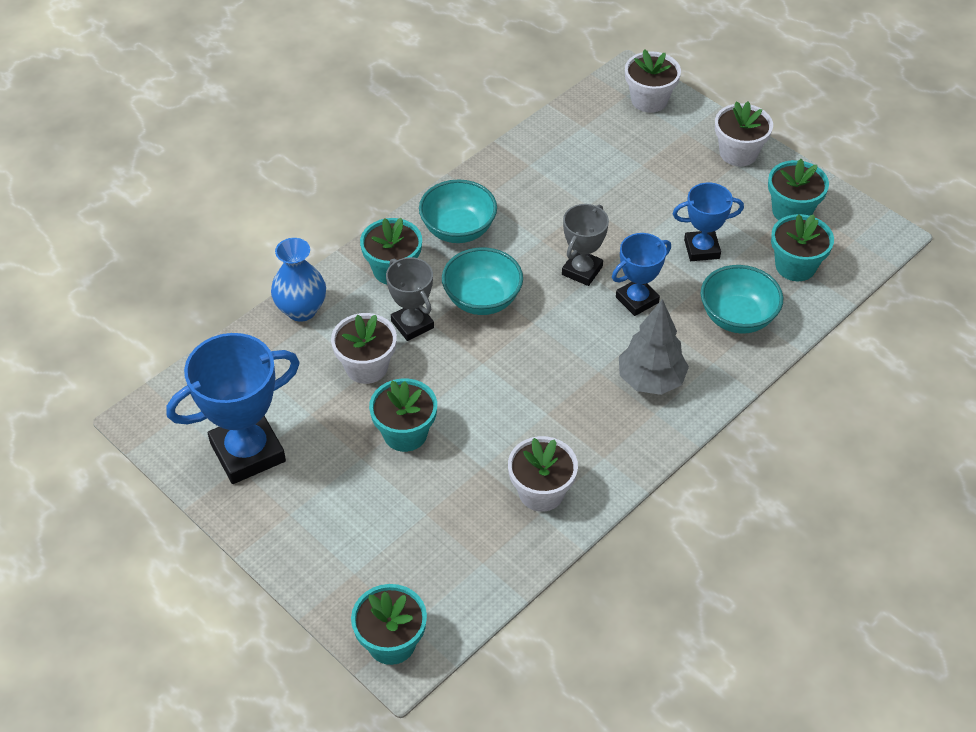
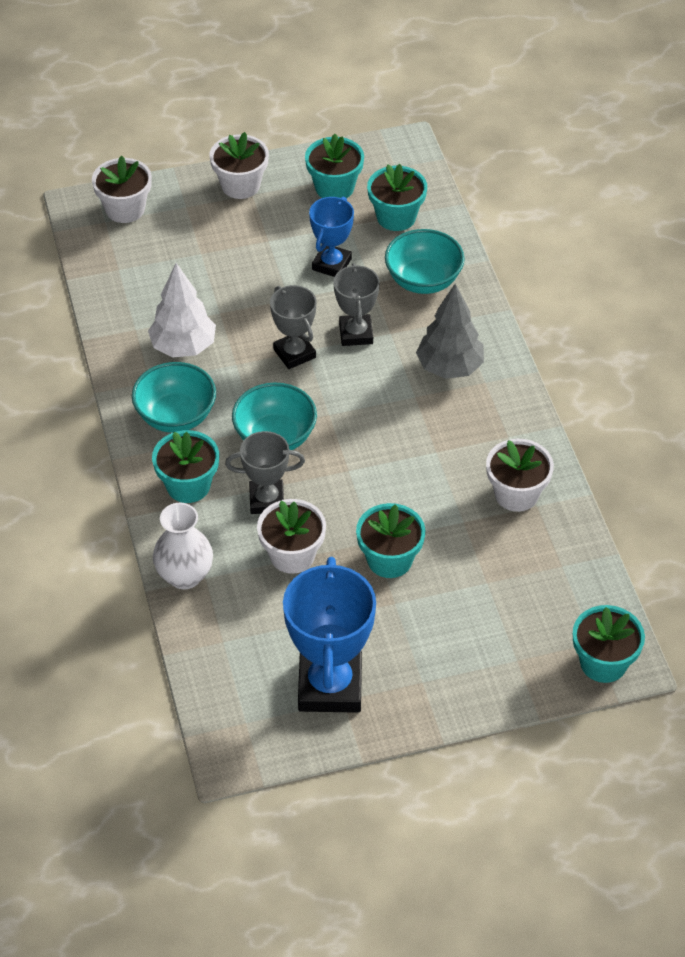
camera: 60 degrees left, 0 degrees up
(301, 310) = (185, 576): blue vase -> white vase
(533, 201) = (183, 347): none -> white tree
(637, 300) = (356, 333): blue trophy -> grey trophy

